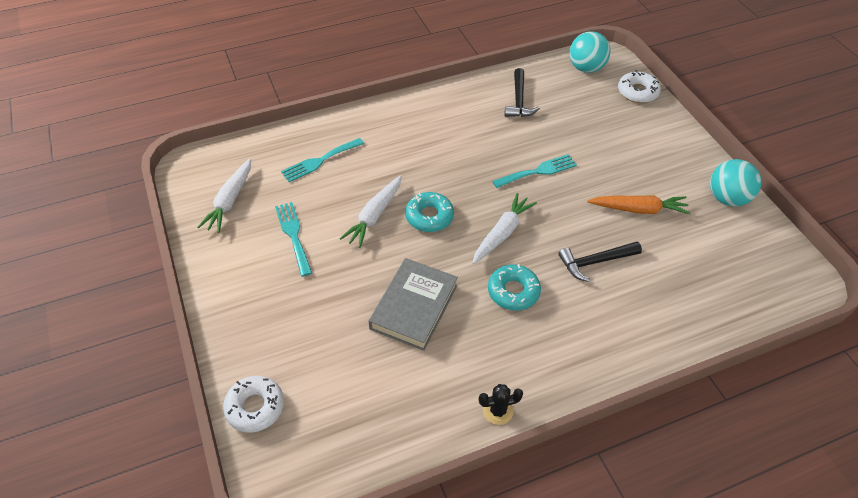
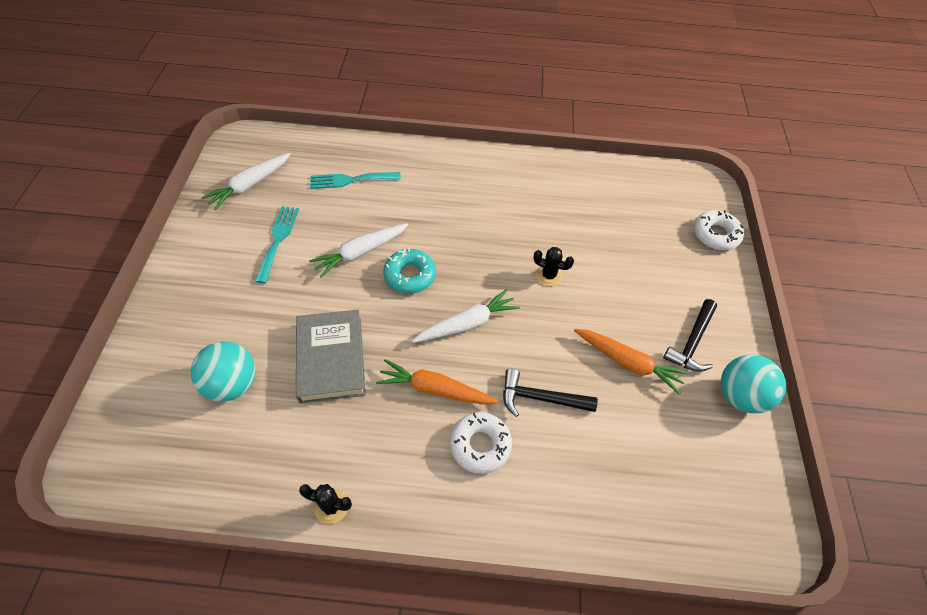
camera: 25 degrees right, 5 degrees up
(255, 407) = (129, 386): white donut -> white donut (480, 445)
(414, 307) = (331, 358): grey book -> grey book turned 60 degrees counterclockwise
(513, 291) = (435, 389): turquoise donut -> orange carrot
(519, 100) = (580, 195): black hammer -> black hammer (692, 342)
(538, 171) = (548, 275): turquoise fork -> black cactus
(586, 68) = (675, 188): turquoise ball -> turquoise ball (232, 384)

